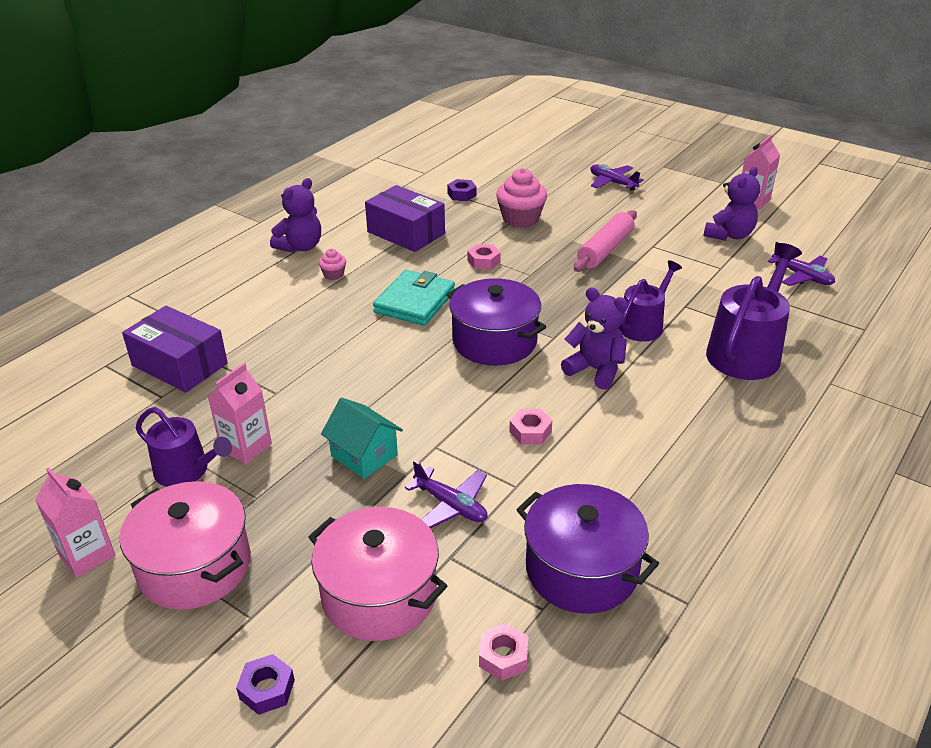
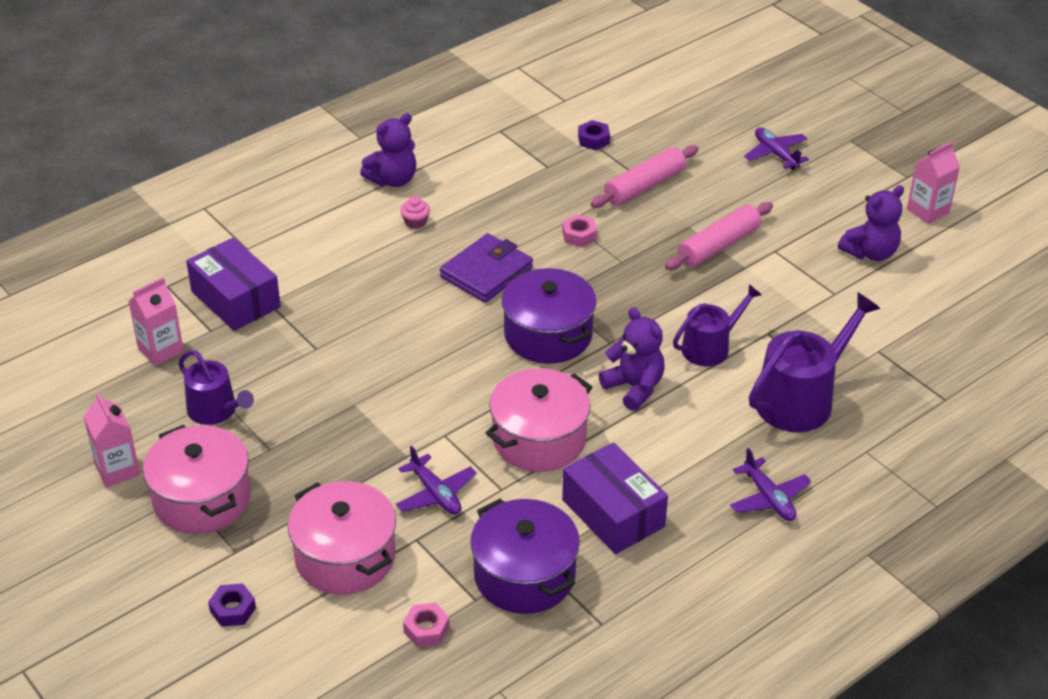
camera: 15 degrees right, 5 degrees up
(246, 447) = (274, 398): pink carton -> pink carton (160, 350)
(364, 455) = (376, 430): turquoise house -> none
(406, 233) = (511, 182): purple box -> purple box (613, 513)
(415, 302) = (486, 272): turquoise wallet -> purple wallet
(520, 219) = (644, 186): pink cupcake -> pink rolling pin
(530, 432) = (539, 439): pink nut -> pink pot
(802, 276) = (919, 322): purple plane -> purple plane (768, 498)

